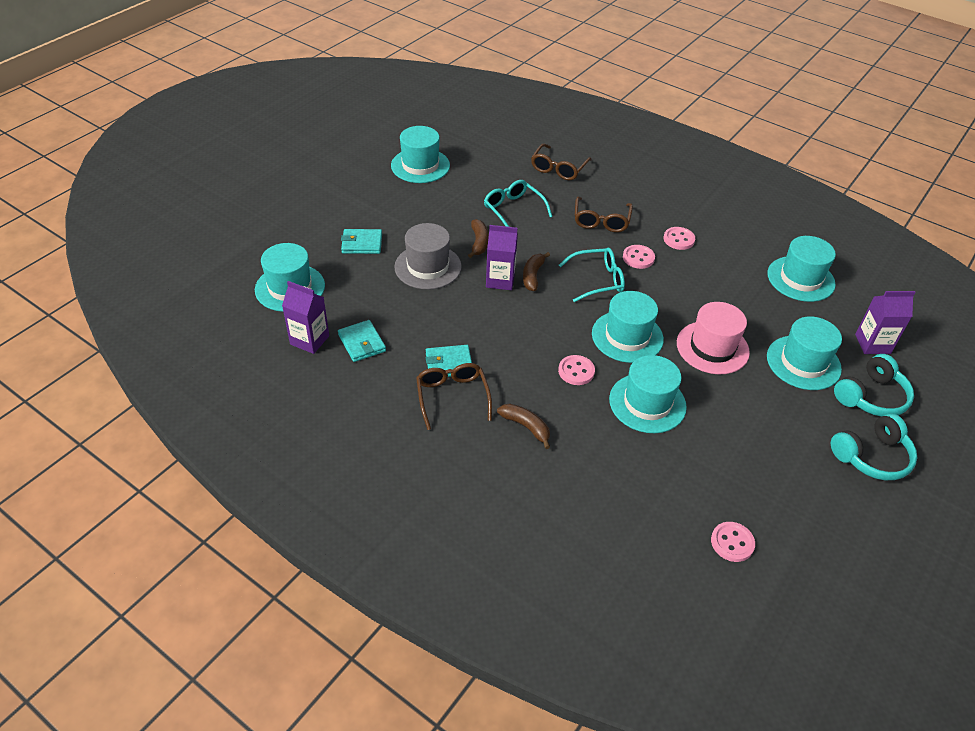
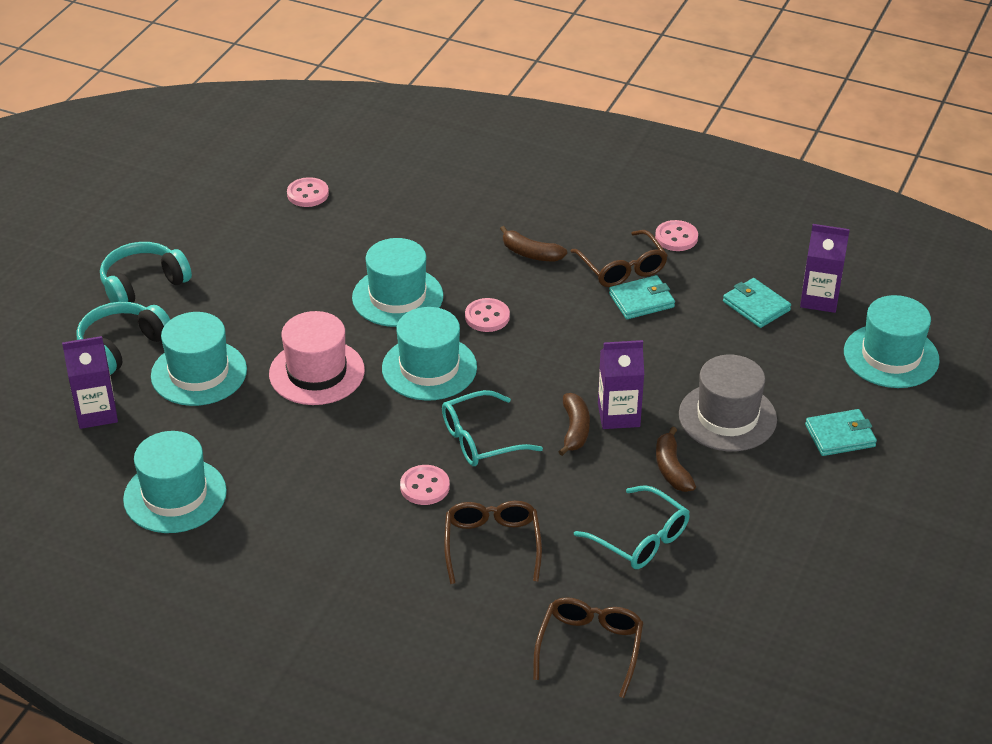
camera: 170 degrees right, 5 degrees down
(420, 165) = (837, 604): turquoise hat -> none
(678, 239) = (362, 532): pink button -> pink button (676, 237)

